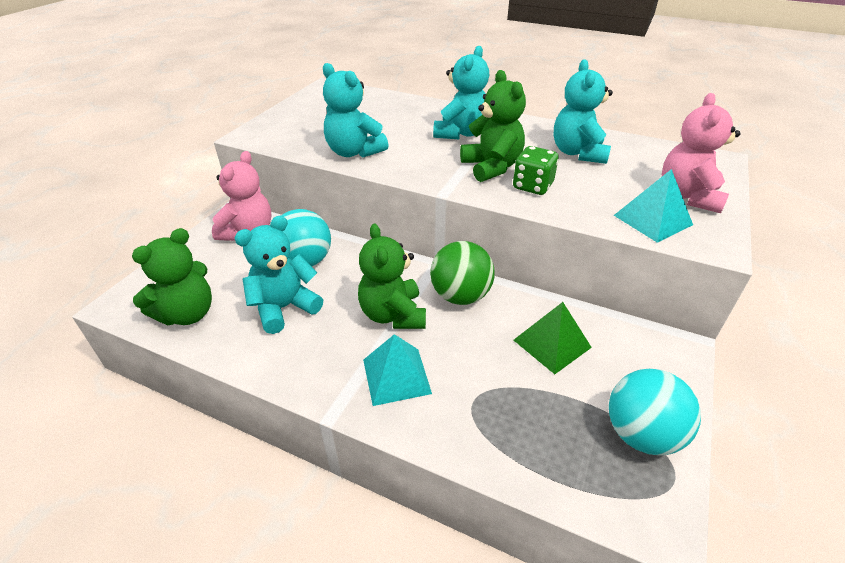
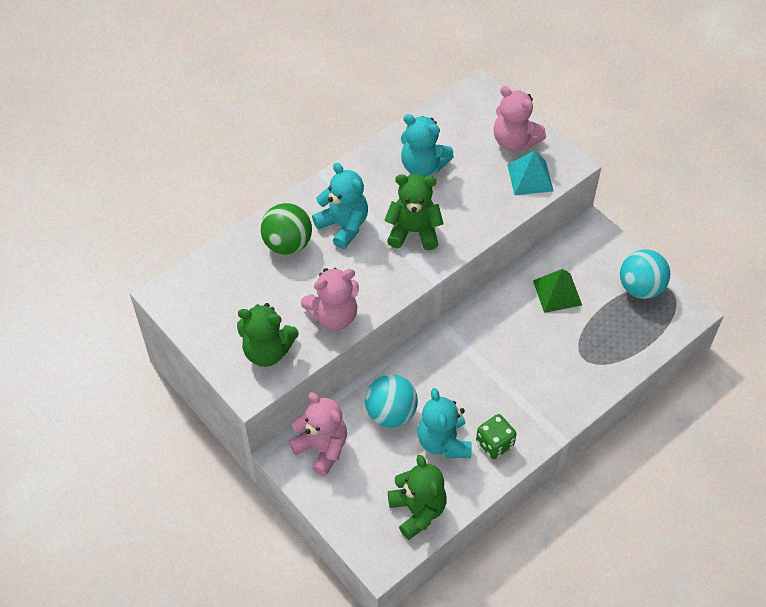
camera: 65 degrees left, 15 degrees up
(354, 152) = (334, 316): turquoise teddy bear -> pink teddy bear
(393, 314) = (486, 373): green teddy bear -> green teddy bear (267, 351)
(396, 376) = (545, 392): turquoise pyramid -> none
(460, 296) = (486, 323): green ball -> green ball (287, 244)
(532, 186) = (455, 220): green dice -> green dice (494, 443)

